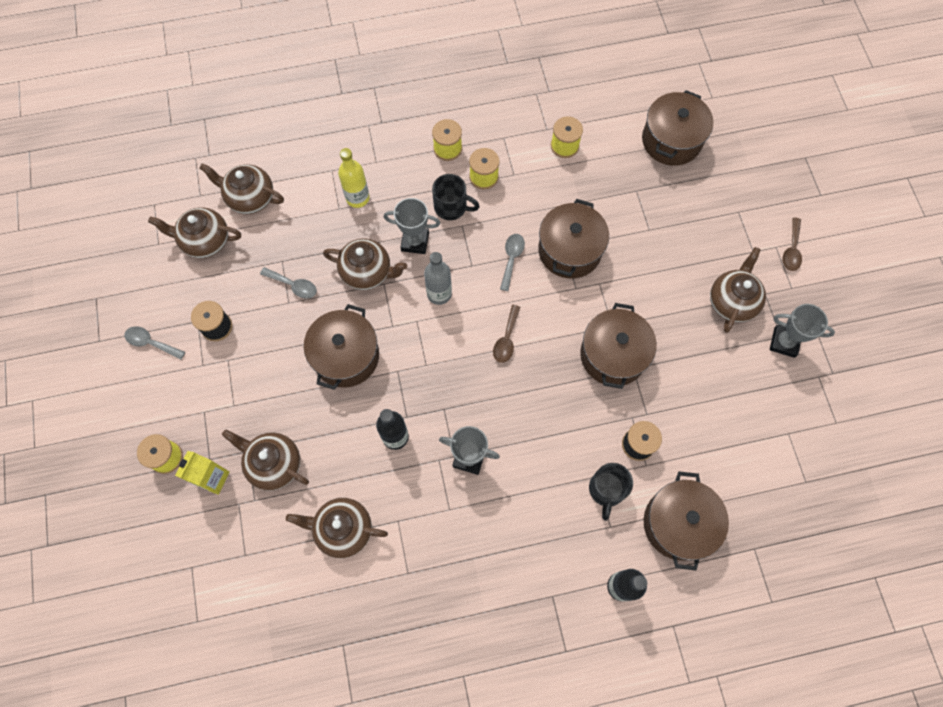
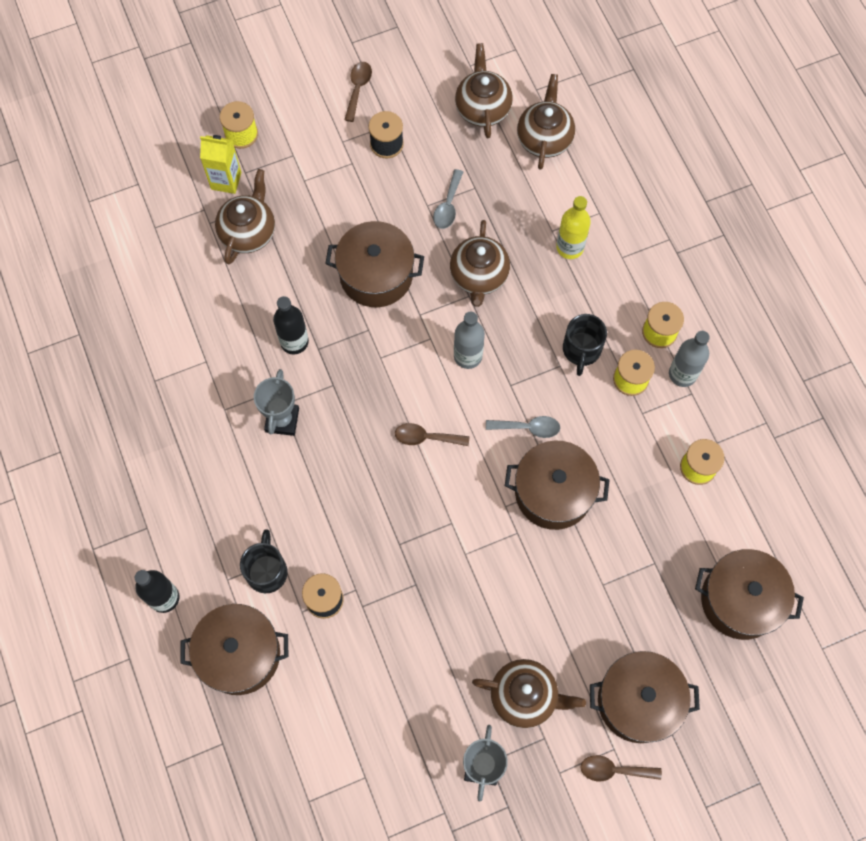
camera: 80 degrees right, 0 degrees up
(151, 343) = (358, 89): grey spoon -> brown spoon
(343, 529) = (190, 311): brown teapot -> none
(415, 241) = (527, 318): grey trophy -> none
(486, 140) = (682, 374): none -> grey bottle
(606, 490) = (267, 570): black mug -> black mug turned 90 degrees clockwise
(613, 355) = (428, 559): brown pot -> brown pot (638, 701)

